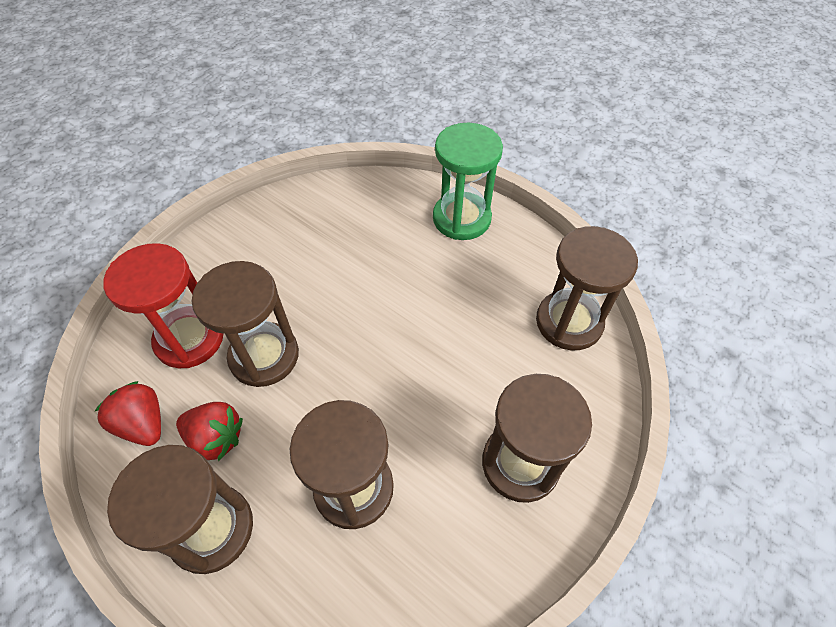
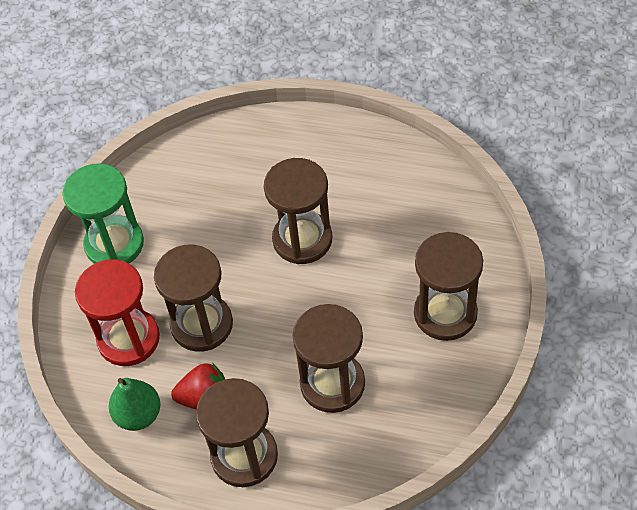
camera: 20 degrees left, 0 degrees up
(143, 424) = (138, 415): red strawberry -> green pear
(461, 218) = (301, 140): green hourglass -> green hourglass (114, 244)
(569, 322) = (434, 193): brown hourglass -> brown hourglass (302, 239)

